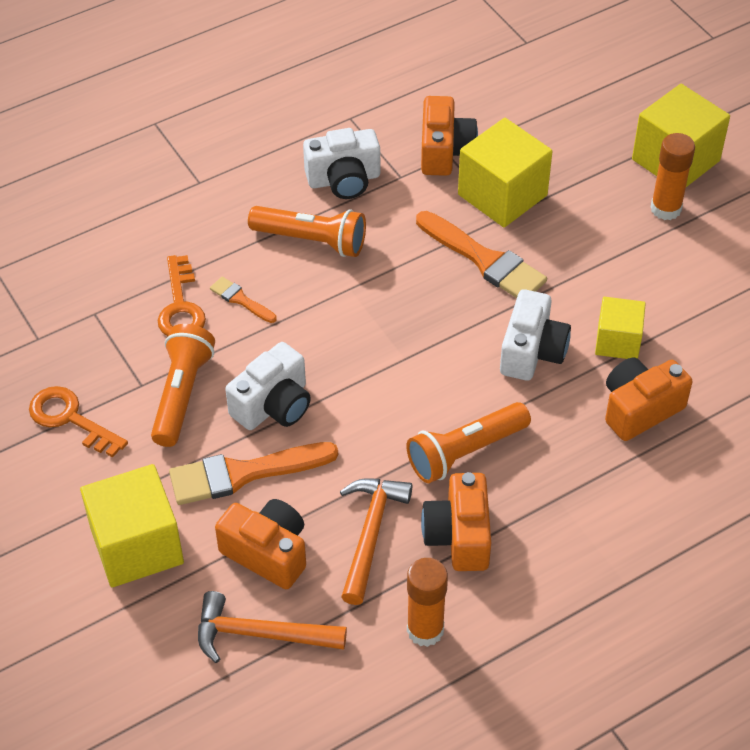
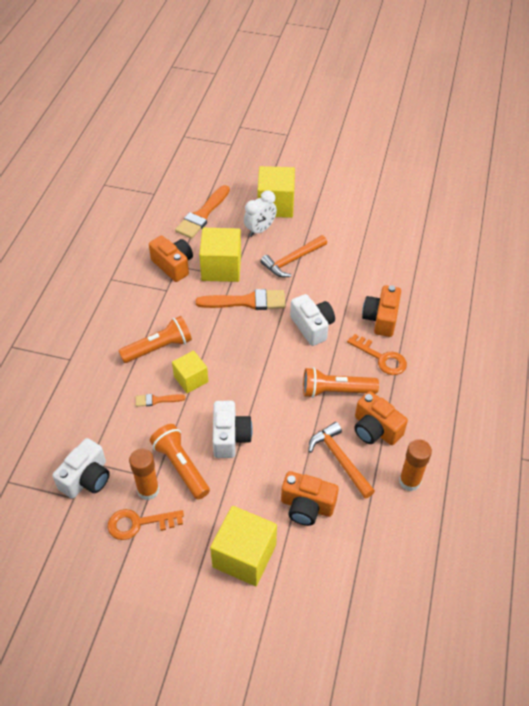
camera: 45 degrees left, 0 degrees up
(180, 306) = (131, 425): orange key -> orange key (381, 358)
(244, 473) = (253, 479): orange brush -> orange brush (202, 215)
(261, 634) = (347, 545): orange hammer -> orange hammer (292, 260)
(267, 553) = (307, 506): orange camera -> orange camera turned 150 degrees counterclockwise
(344, 180) = (141, 309): white camera -> white camera (86, 478)
(465, 452) = (336, 391): orange flashlight -> orange flashlight turned 75 degrees clockwise
(613, 179) = (260, 230): none -> white clock
(617, 341) = (340, 297): yellow cube -> yellow cube (191, 379)
(666, 209) = (295, 228): orange glue stick -> orange glue stick (148, 490)

